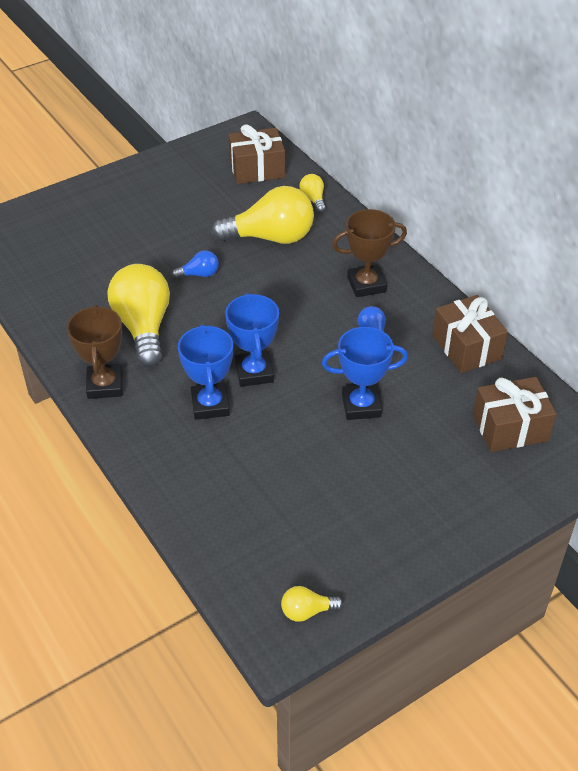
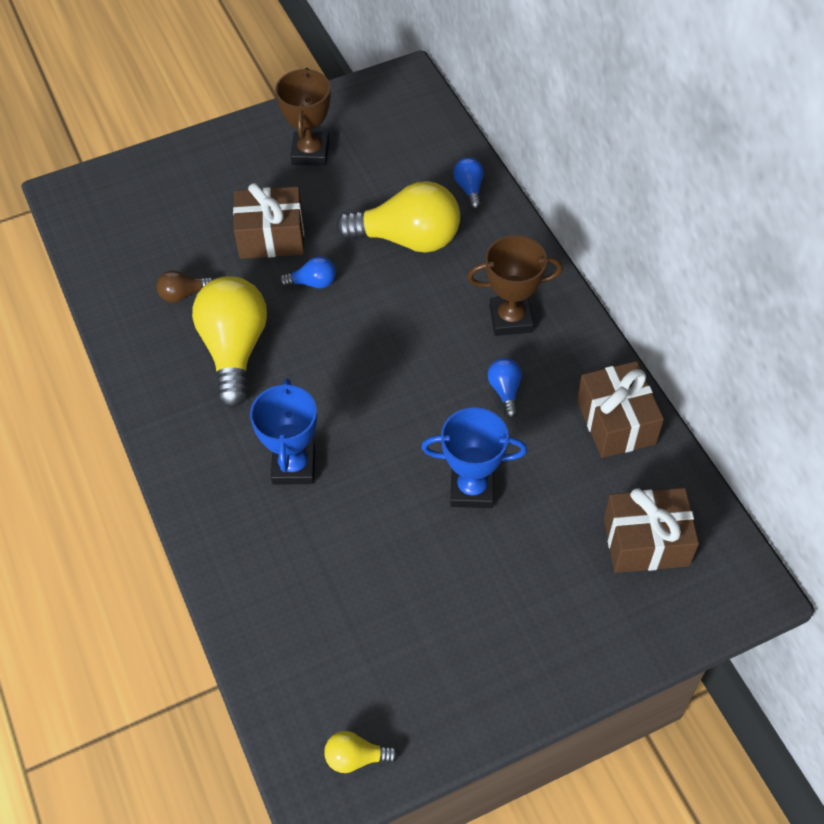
camera: 10 degrees right, 10 degrees up
(92, 292) = (183, 294): none -> brown light bulb
(105, 385) = (177, 425): brown trophy -> brown trophy (310, 152)
(254, 372) = (353, 428): blue trophy -> none
(257, 169) = (409, 138): brown gift -> brown gift (271, 237)
(313, 199) = (469, 189): yellow light bulb -> blue light bulb

